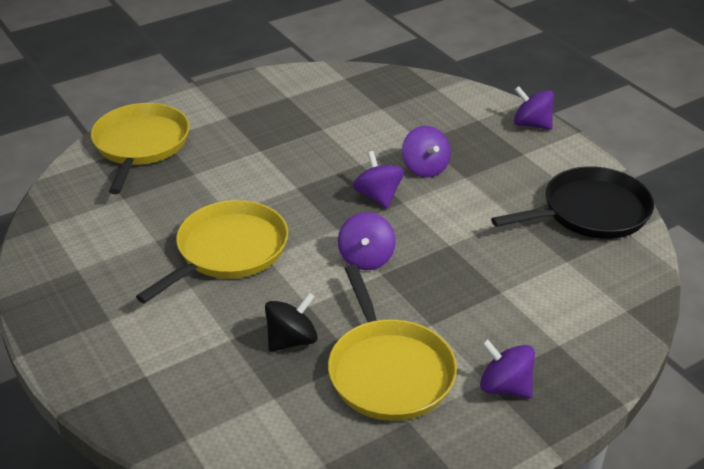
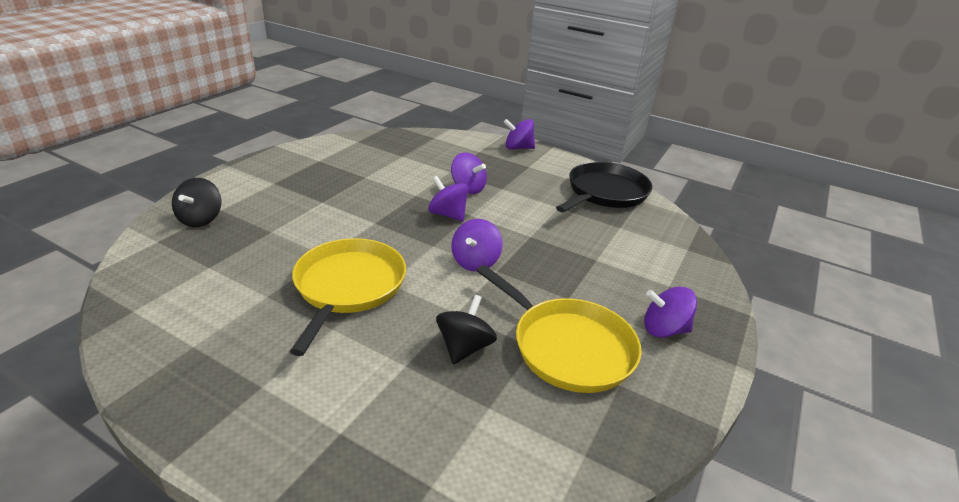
camera: 30 degrees left, 5 degrees down
(140, 145) = (201, 219): yellow pan -> black spinning top
(366, 258) = (475, 262): purple spinning top -> purple spinning top turned 45 degrees clockwise

